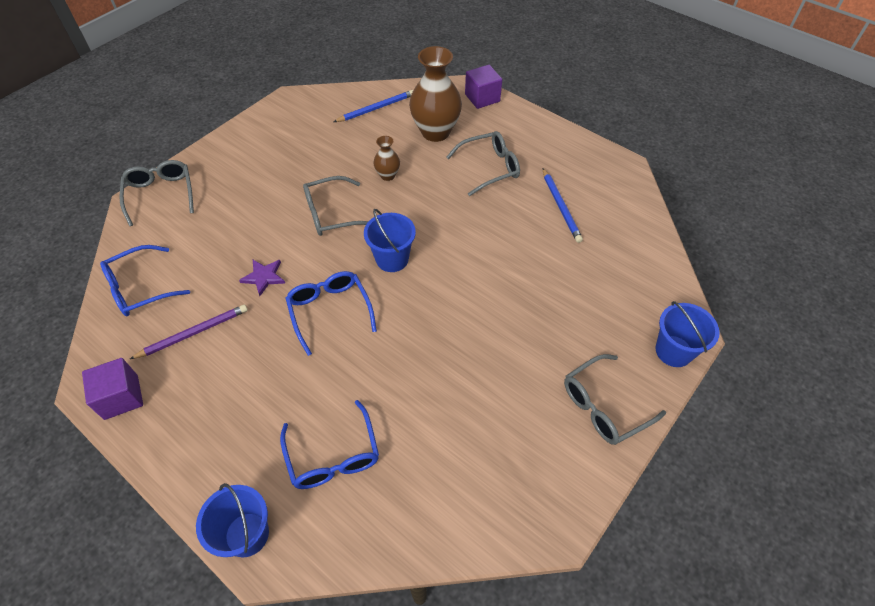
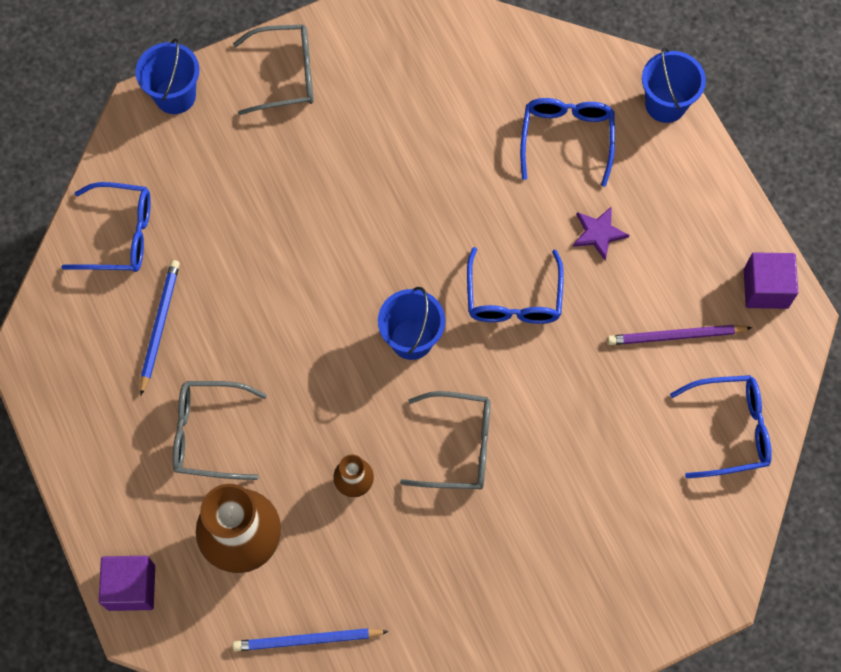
camera: 155 degrees left, 15 degrees up
(161, 194) = (681, 590): grey glasses -> none
(264, 277) = (576, 380): purple star -> purple star (598, 233)
(628, 245) = (120, 235): none -> blue glasses

